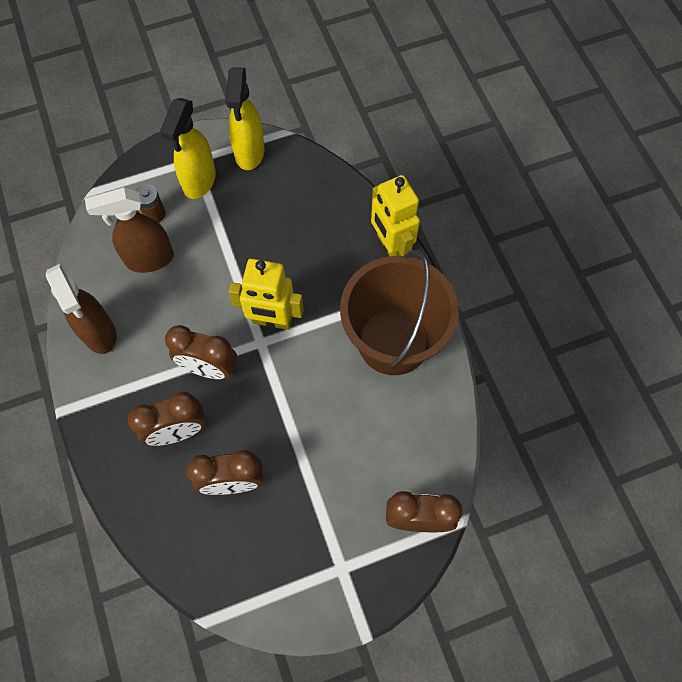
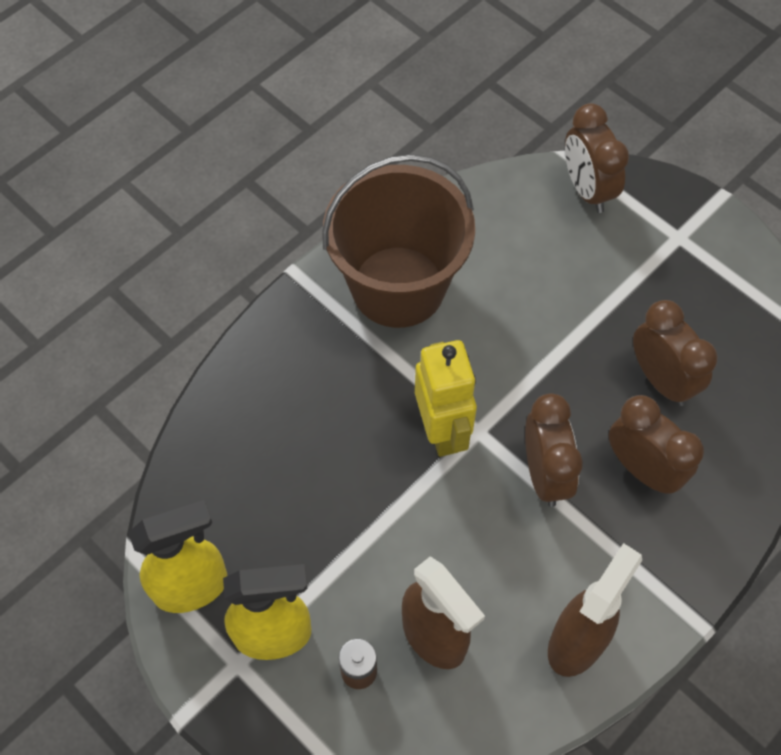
camera: 115 degrees left, 5 degrees down
(390, 247) = (268, 339): yellow robot -> none

